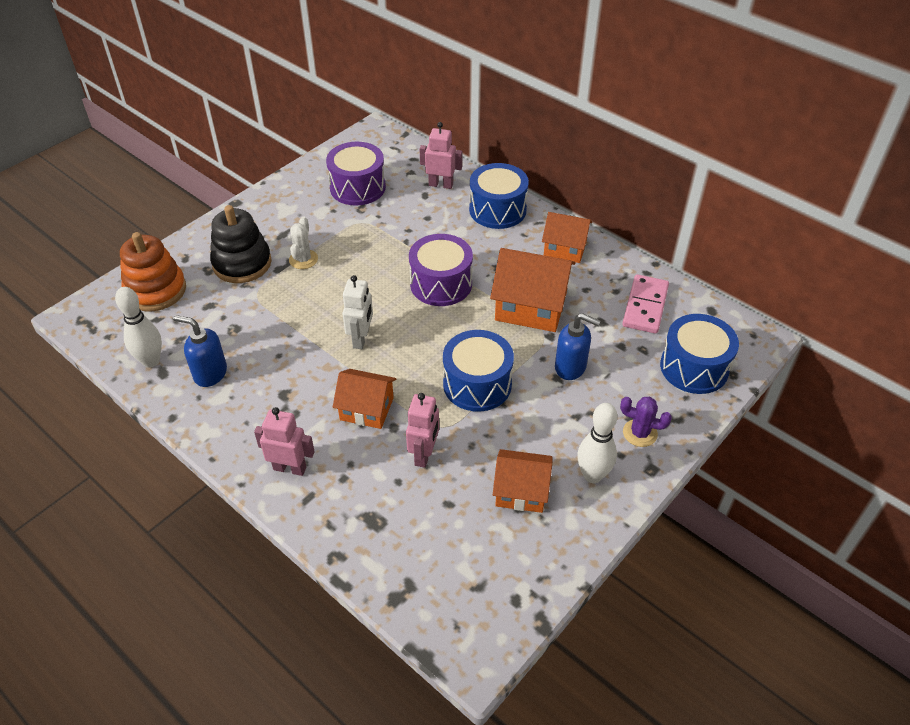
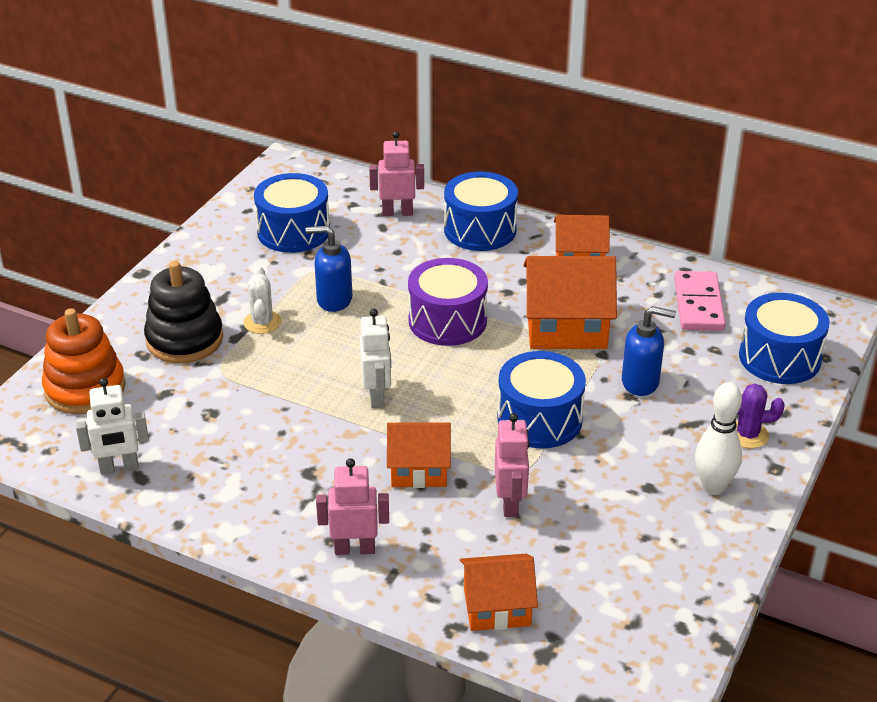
camera: 15 degrees left, 10 degrees down
(151, 361) = (119, 468): white bowling pin -> white robot
(210, 373) = (203, 467): blue soap dispenser -> blue soap dispenser (334, 300)
(357, 187) = (293, 231): purple drum -> blue drum
(521, 491) = (639, 518): orange house -> orange house (497, 607)

